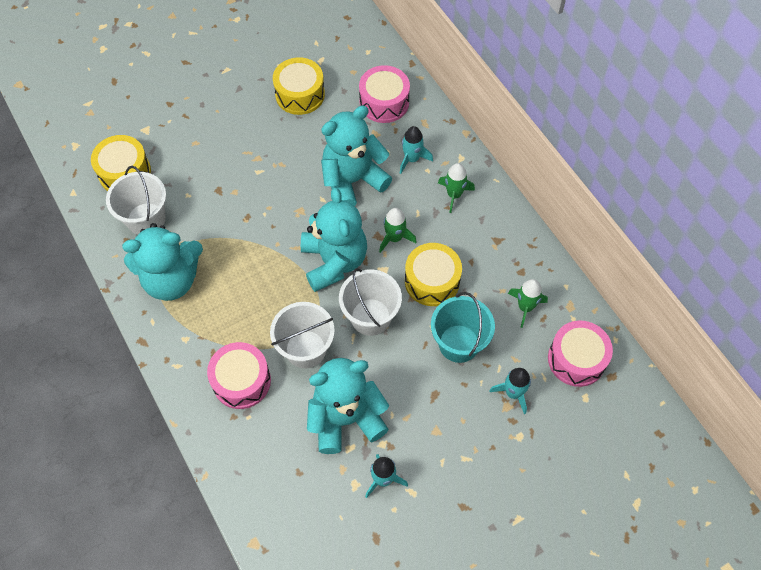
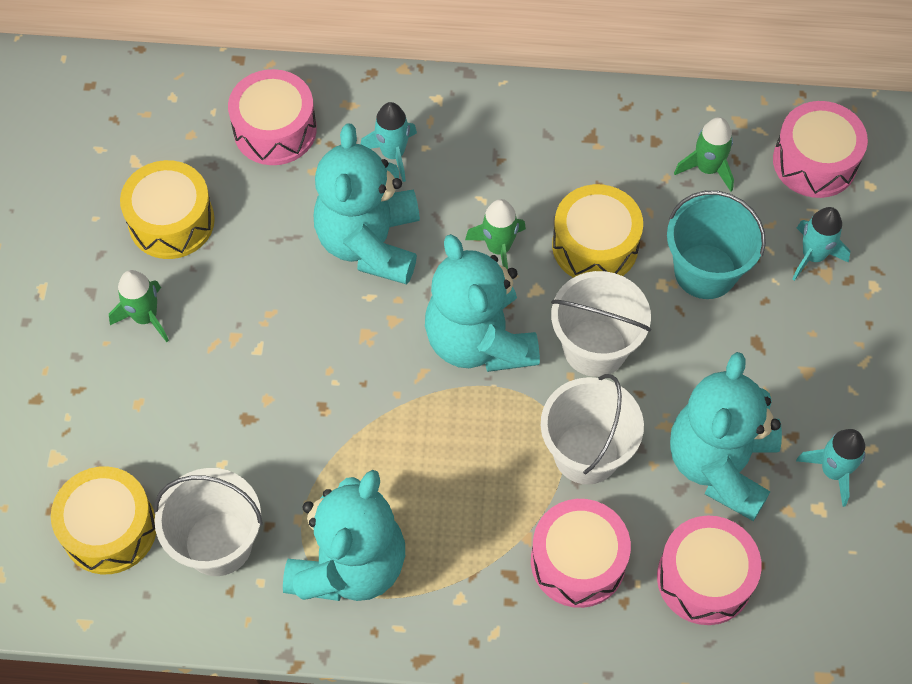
camera: 55 degrees left, 0 degrees up
(273, 448) = (704, 578): none -> pink drum
(334, 261) = (479, 341): turquoise teddy bear -> turquoise teddy bear turned 135 degrees counterclockwise
(454, 195) = (487, 141): green rocket -> green rocket (145, 317)

